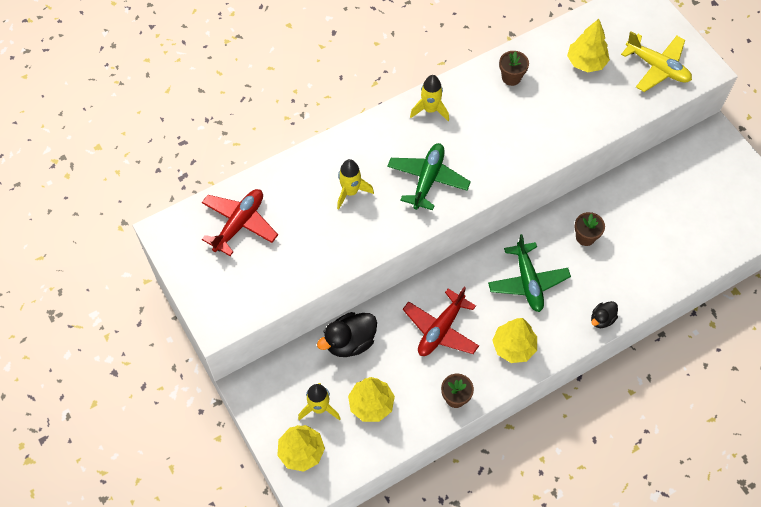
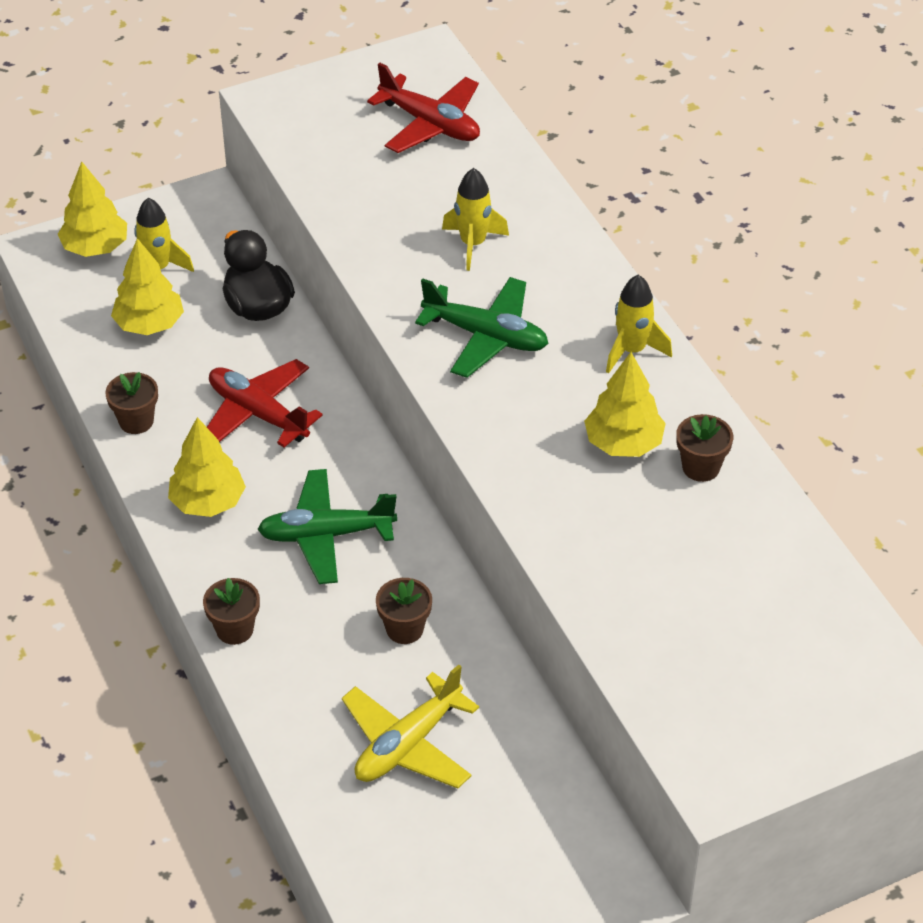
camera: 95 degrees right, 15 degrees down
(586, 62) = (735, 585): yellow tree -> yellow tree (623, 443)
(602, 319) = (234, 629): black duck -> brown flower pot
(657, 67) = (721, 700): yellow plane -> yellow plane (408, 744)

